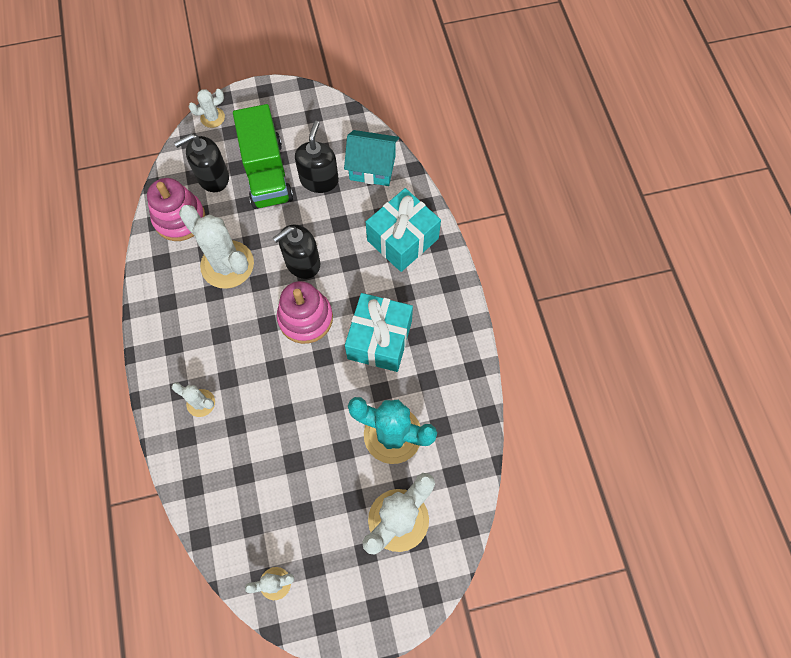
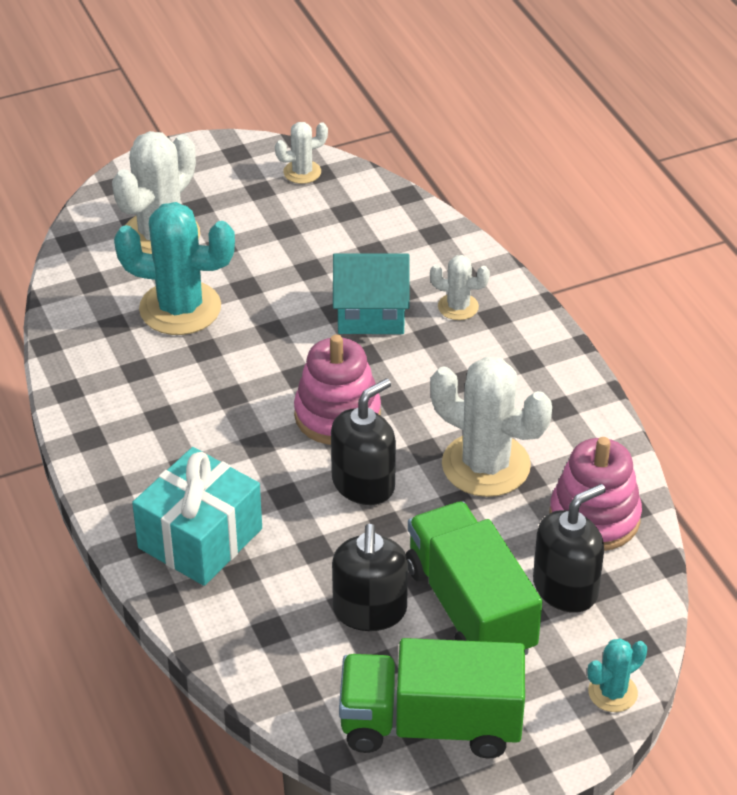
camera: 170 degrees right, 25 degrees down
(212, 118) = (612, 692): white cactus -> turquoise cactus
(305, 115) = (431, 725): none -> green truck
(372, 168) = (275, 645): turquoise house -> turquoise house (371, 314)
(380, 339) = (216, 404): turquoise gift -> none

